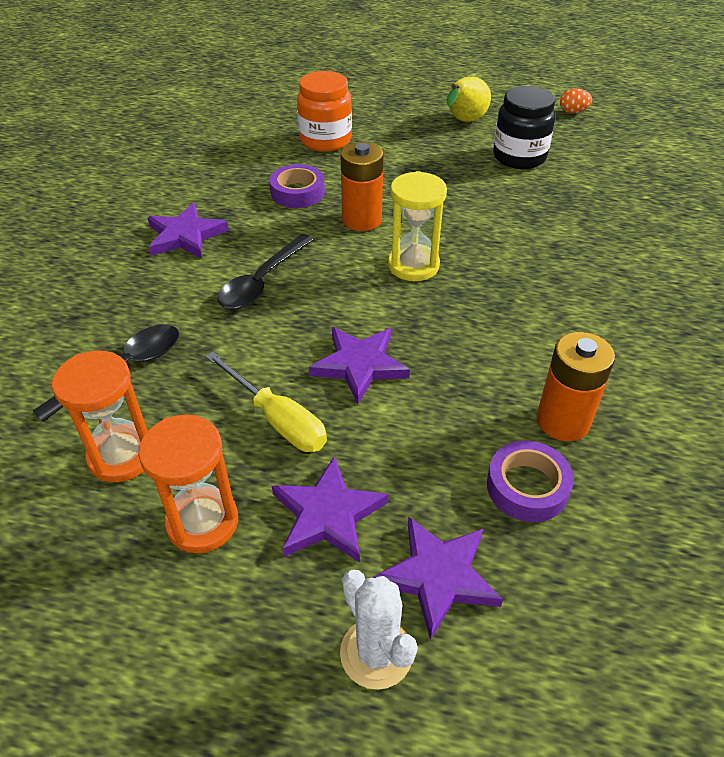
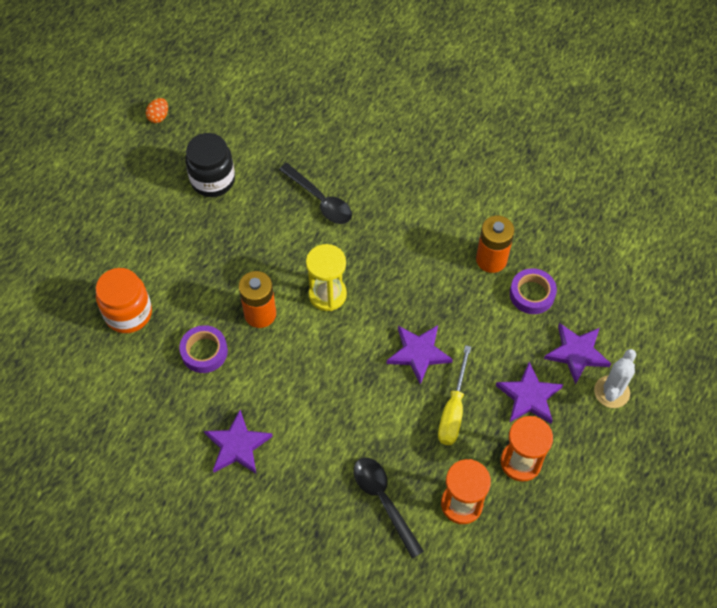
camera: 75 degrees left, 15 degrees up
(262, 281) = (314, 397): black spoon -> black spoon (320, 200)
(277, 419) = (453, 410): yellow screwdriver -> yellow screwdriver turned 135 degrees clockwise
(376, 653) = (611, 392): white cactus -> white cactus turned 45 degrees counterclockwise
(464, 121) = (141, 199): yellow pear -> none

